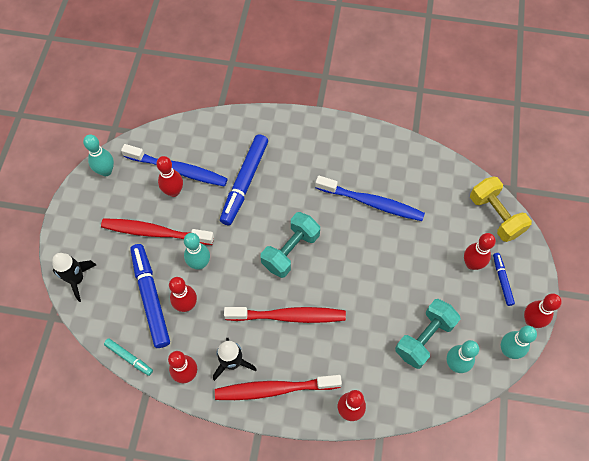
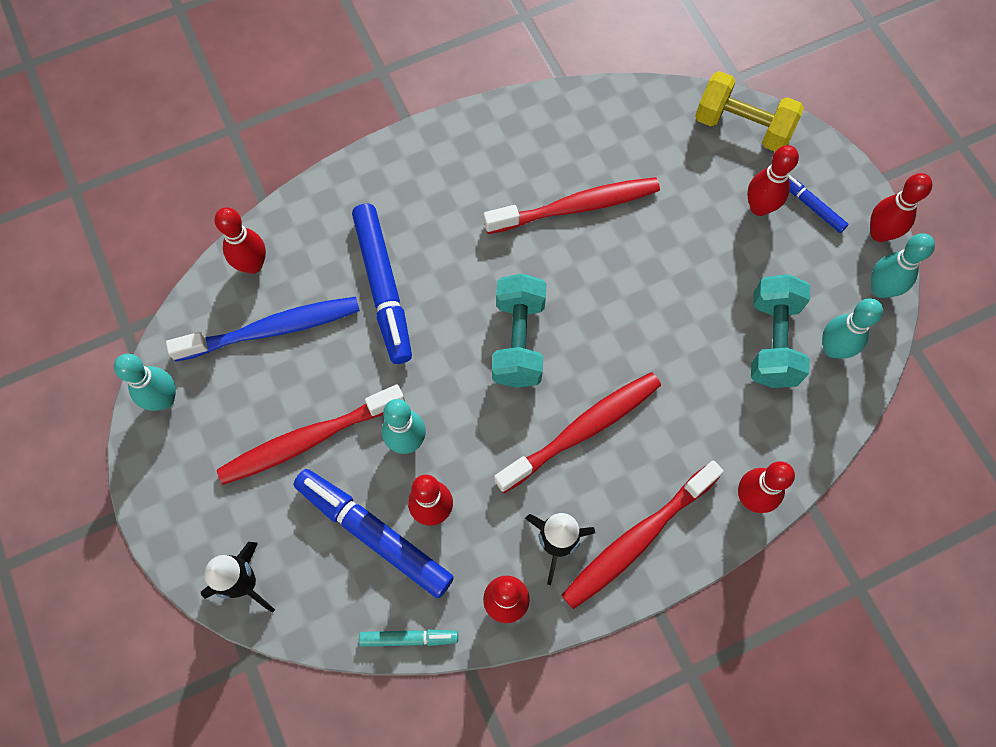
camera: 35 degrees left, 5 degrees up
(173, 191) = (290, 364): red bowling pin -> red bowling pin (252, 265)
(371, 202) = (575, 207): blue toothbrush -> red toothbrush

